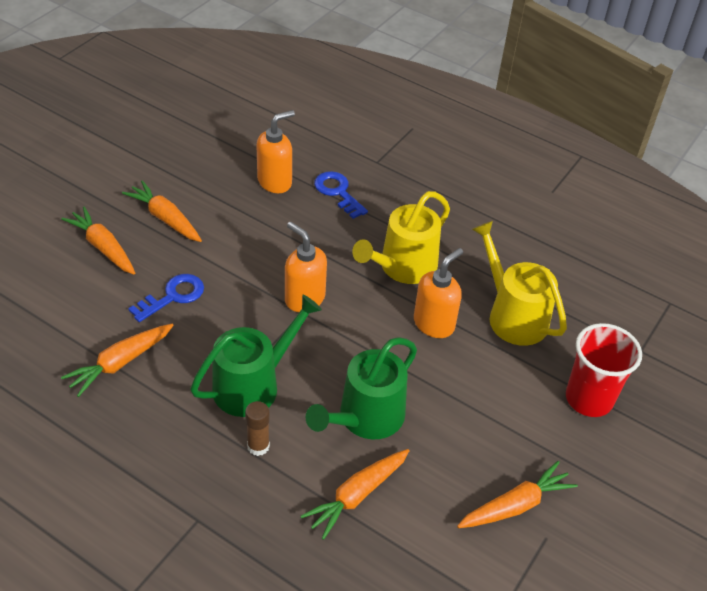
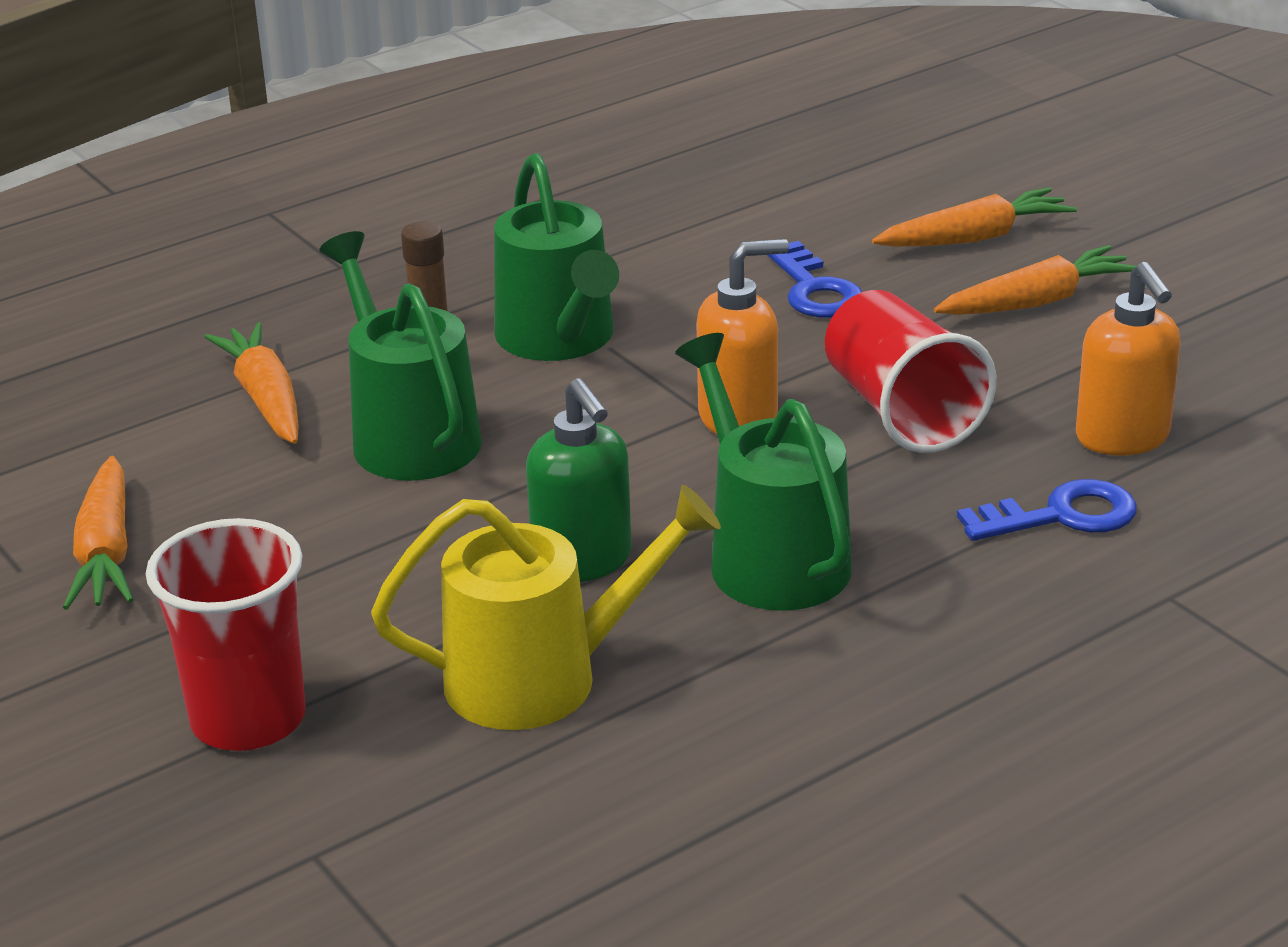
camera: 115 degrees right, 15 degrees down
(120, 363) = (683, 233): orange carrot -> none
(278, 247) = (901, 411): none -> red cup
(403, 267) = (771, 557): yellow watering can -> green watering can
(434, 324) = (583, 561): orange soap dispenser -> green soap dispenser

